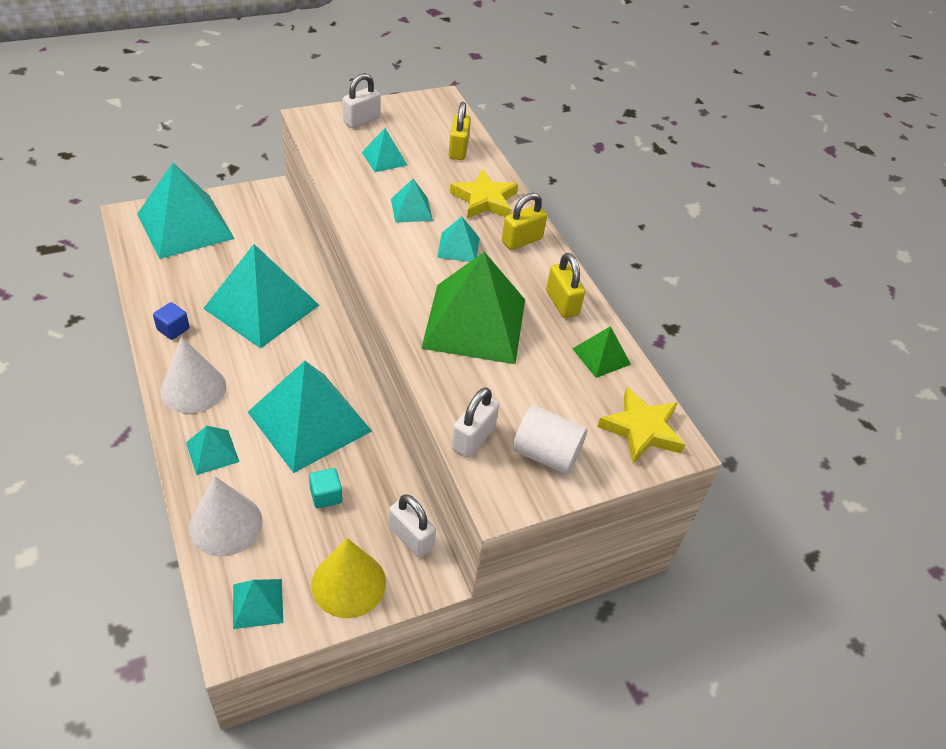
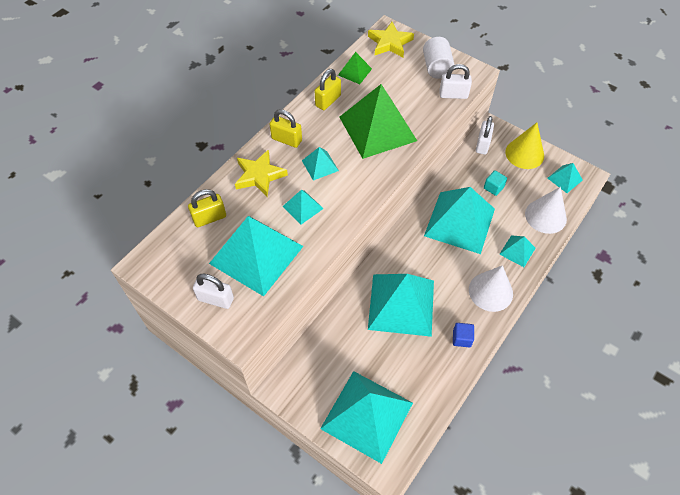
camera: 115 degrees left, 10 degrees up
(384, 158) = (256, 254): turquoise pyramid -> turquoise pyramid, size x2.19

